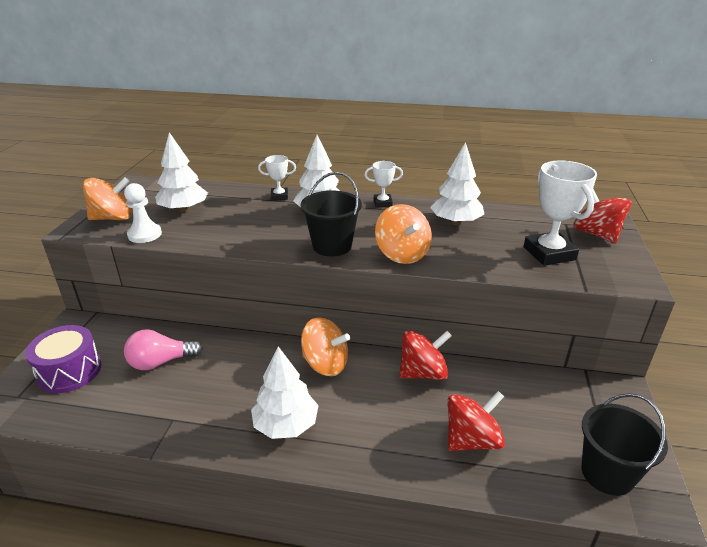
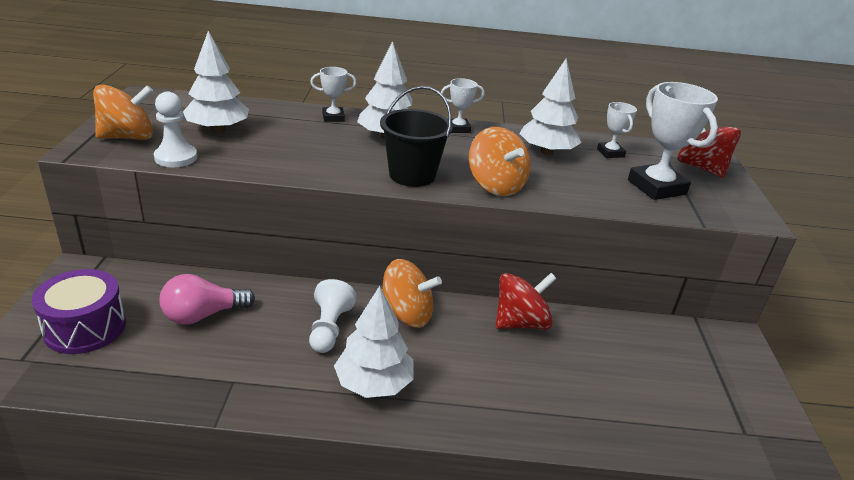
camera: 10 degrees left, 0 degrees up
(259, 375) = (329, 328): none -> white pawn
(472, 440) = (589, 393): red spinning top -> none
(514, 222) = (610, 153): none -> white trophy
(607, 473) = (737, 423): black bucket -> none

